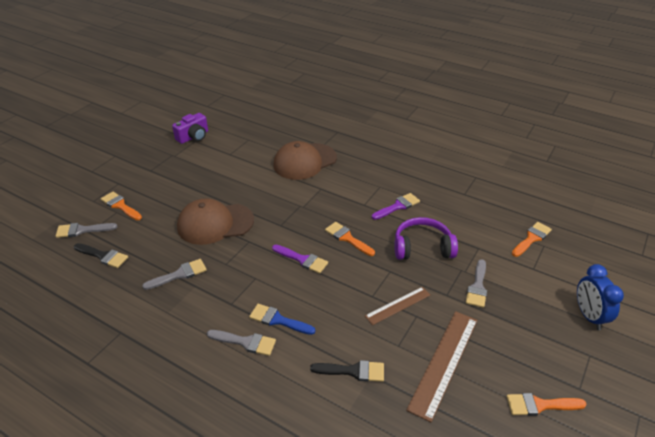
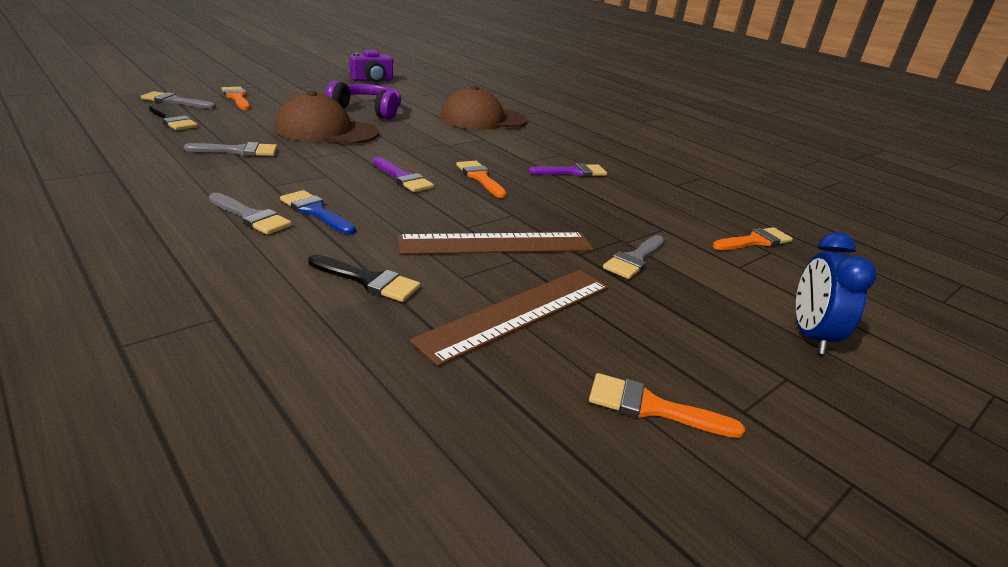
camera: 15 degrees right, 10 degrees down
(398, 305) = (496, 243): brown ruler -> brown ruler, size x1.69
(422, 247) = (578, 208): purple headphones -> purple headphones (368, 110)

